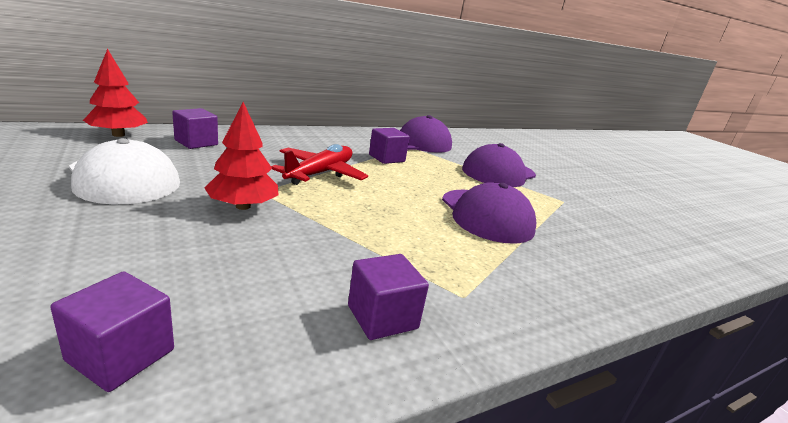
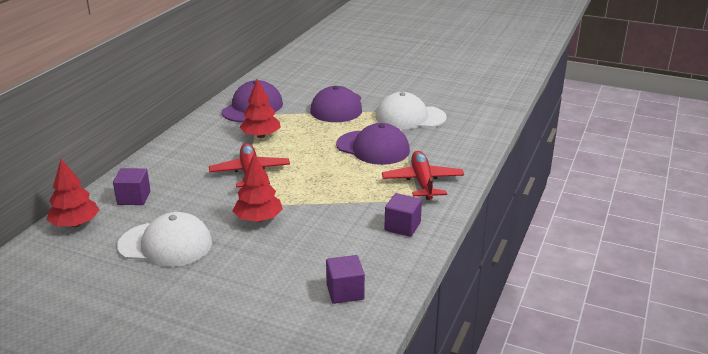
camera: 35 degrees left, 5 degrees up
(386, 158) = (261, 136): purple cube -> red tree
(501, 279) = (422, 182): none -> red plane
(574, 213) = (410, 117): none -> white cap

